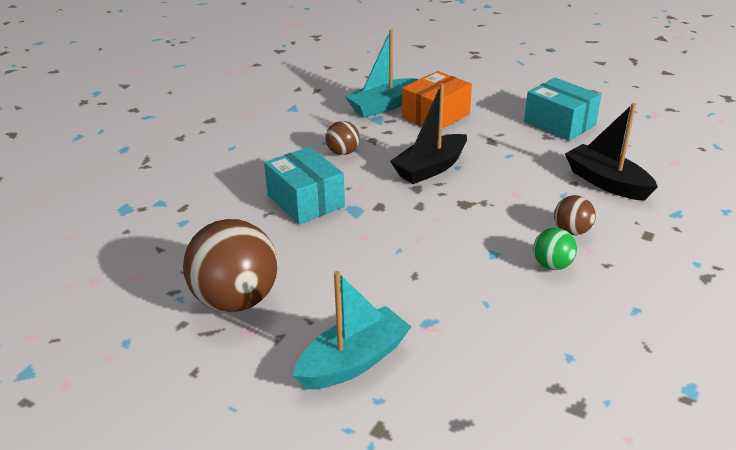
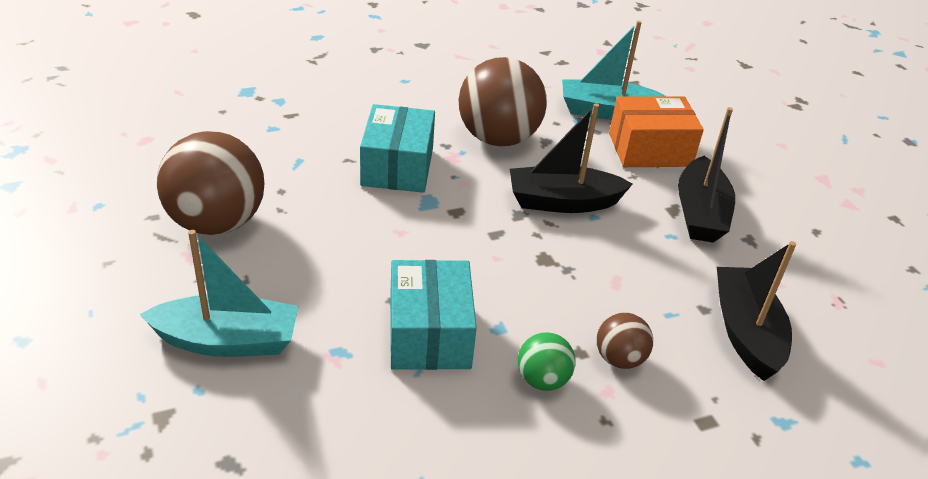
camera: 35 degrees right, 5 degrees up
(343, 152) = (498, 138): brown ball -> brown ball, size x2.05
(506, 136) = (700, 213): none -> black boat
(559, 123) = (788, 233): turquoise box -> turquoise box (429, 334)

